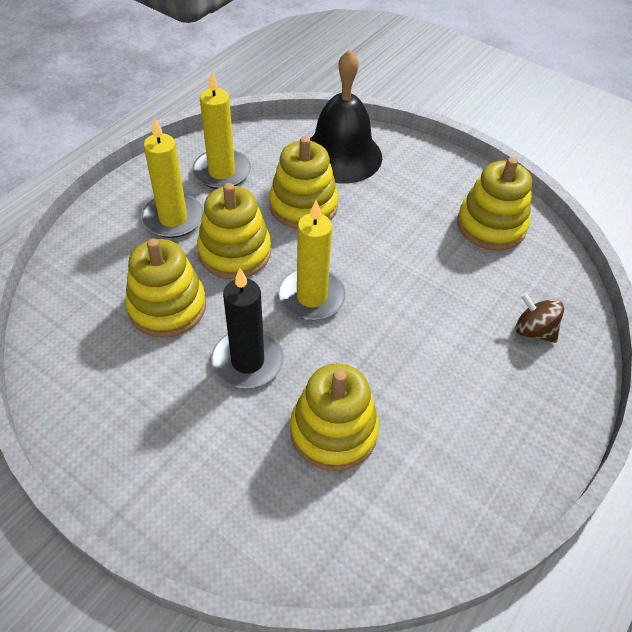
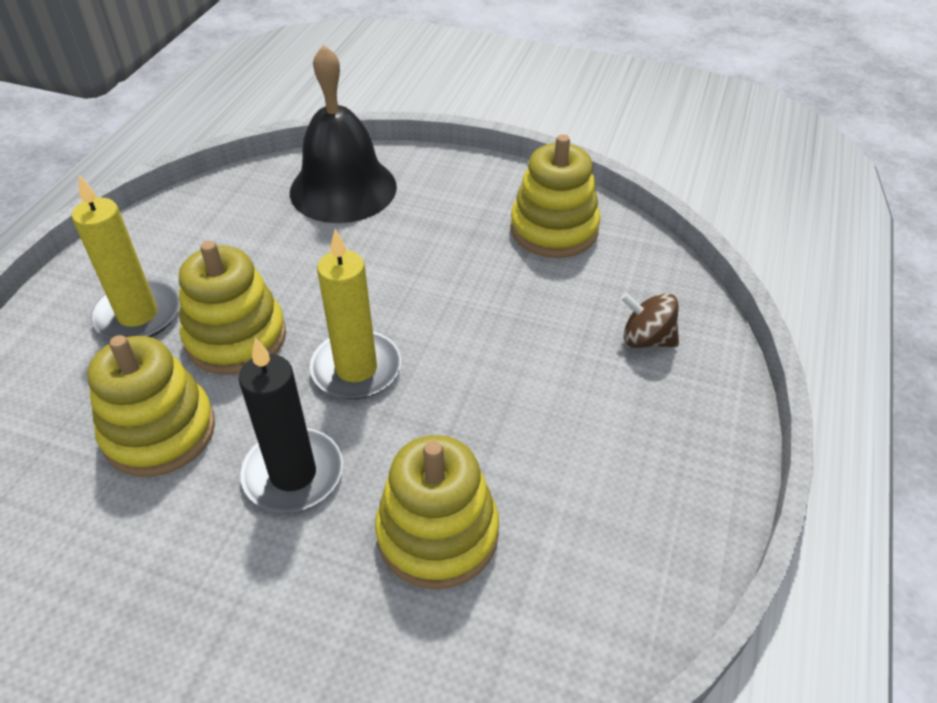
camera: 15 degrees left, 5 degrees down
(222, 172) = (190, 242): yellow candle -> none
(303, 206) = (312, 259): yellow stacking toy -> none

